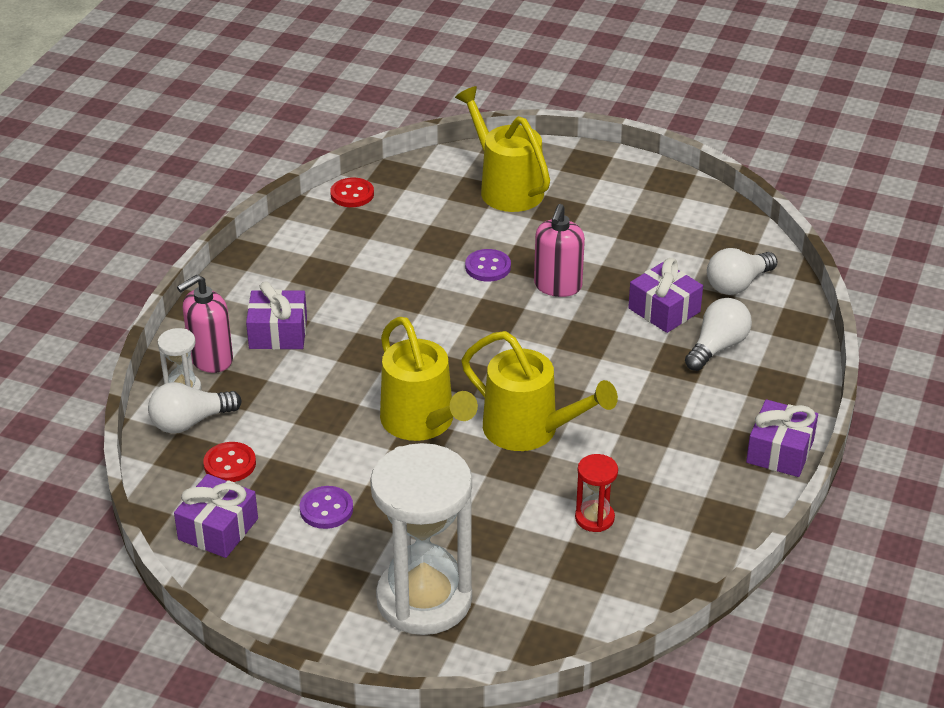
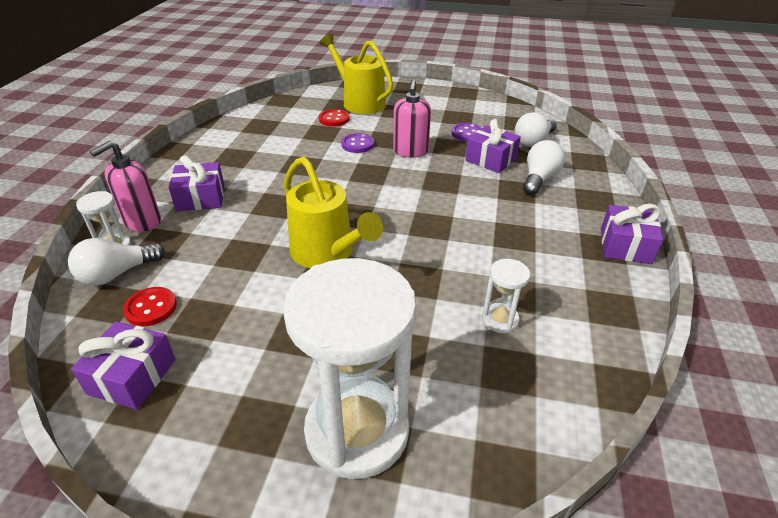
camera: 10 degrees left, 0 degrees up
(326, 509) = (245, 341): purple button -> purple button (467, 133)
(352, 194) = (255, 112): red button -> red button (334, 119)
(530, 430) = (419, 250): yellow watering can -> none
(594, 518) = (500, 319): red hourglass -> white hourglass

